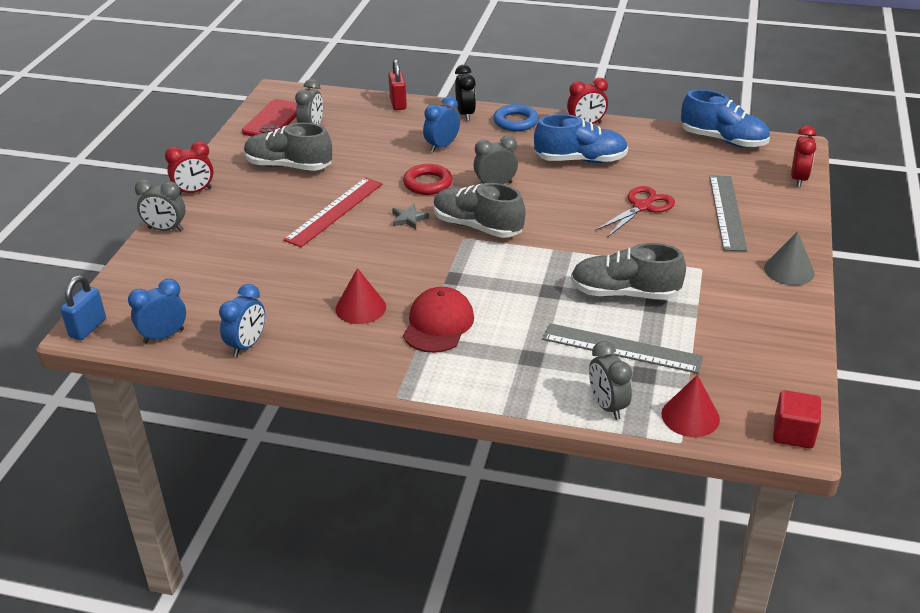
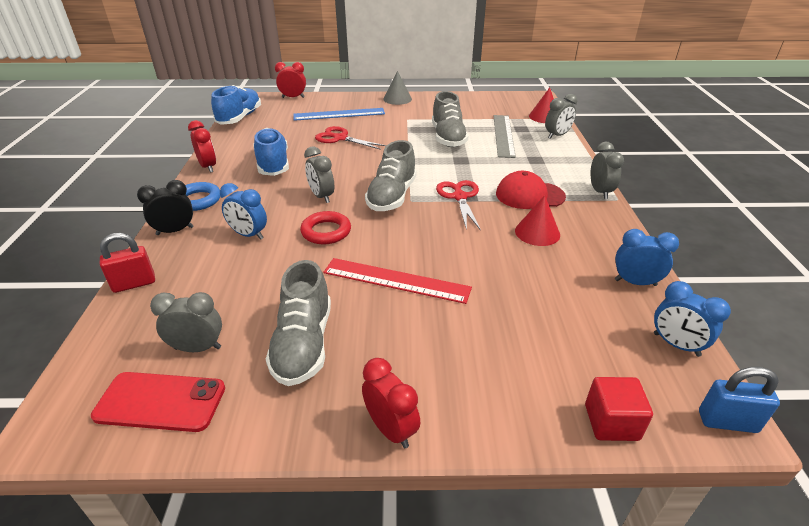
camera: 105 degrees left, 0 degrees up
(165, 229) = (496, 426): grey clock -> grey clock (600, 192)
(409, 219) = (392, 232): grey star -> none
(457, 271) = (459, 197): none -> red scissors
(727, 212) = (339, 114): grey ruler -> blue ruler
(793, 433) = (534, 97): red cube -> red cube (611, 422)

